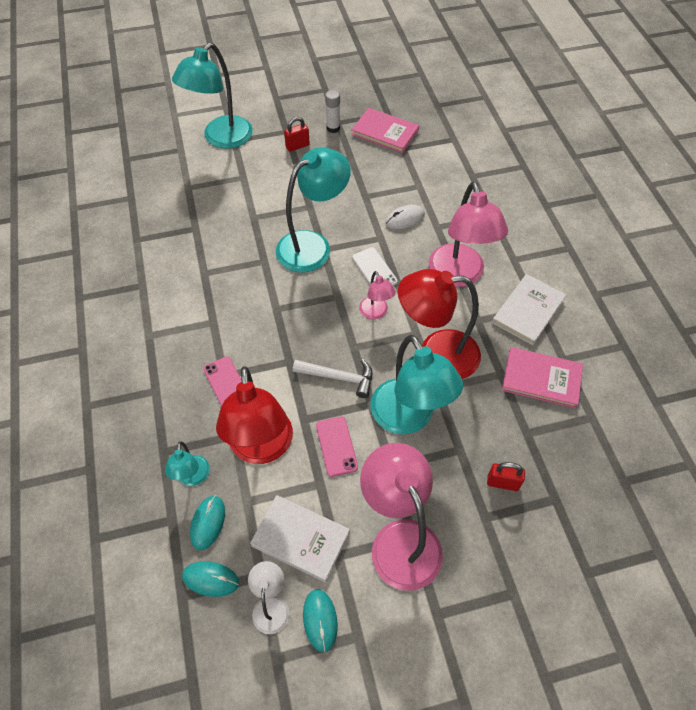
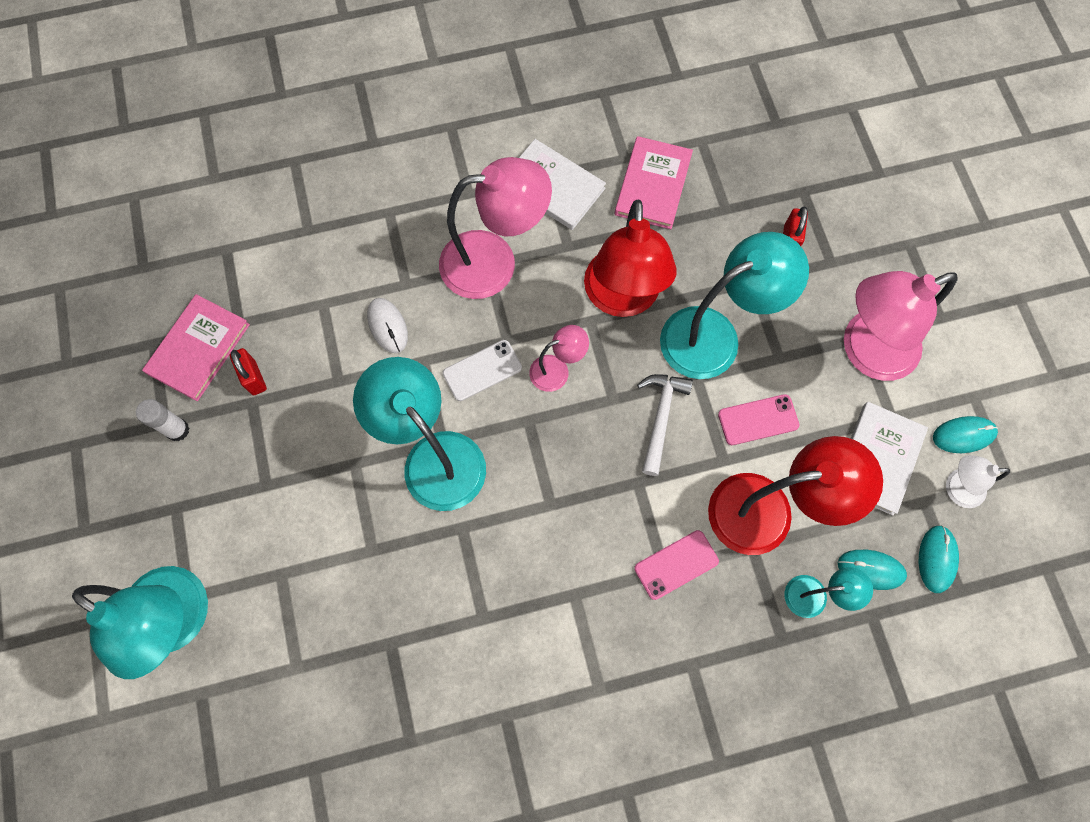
camera: 90 degrees left, 15 degrees up
(297, 146) = (214, 487): red padlock -> red padlock (254, 378)

